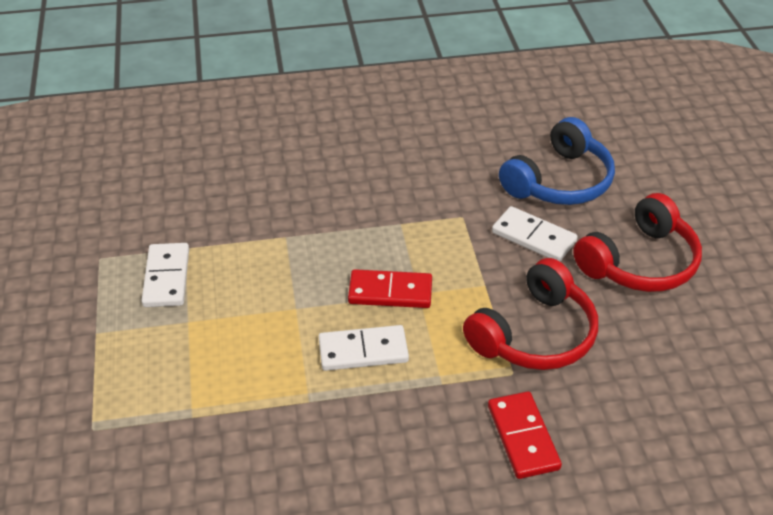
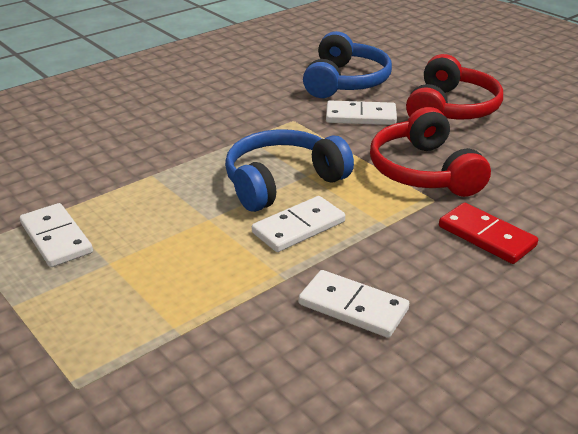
camera: 30 degrees left, 10 degrees down
(340, 455) = (353, 307): none -> white domino
(390, 292) = (282, 182): red domino -> blue headphones
(534, 334) = (424, 171): red headphones -> red headphones turned 150 degrees clockwise

